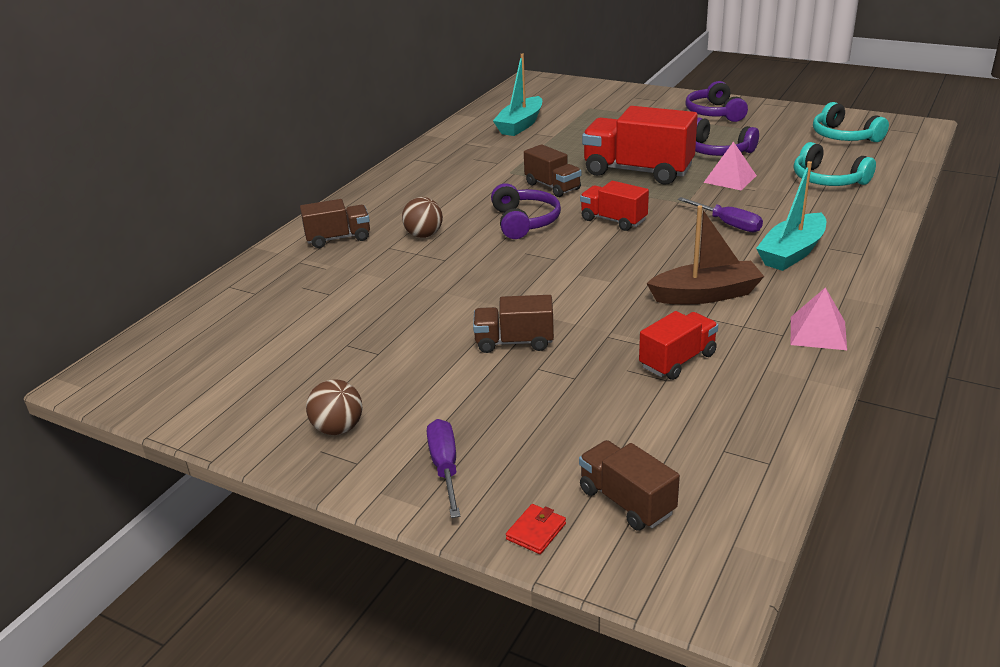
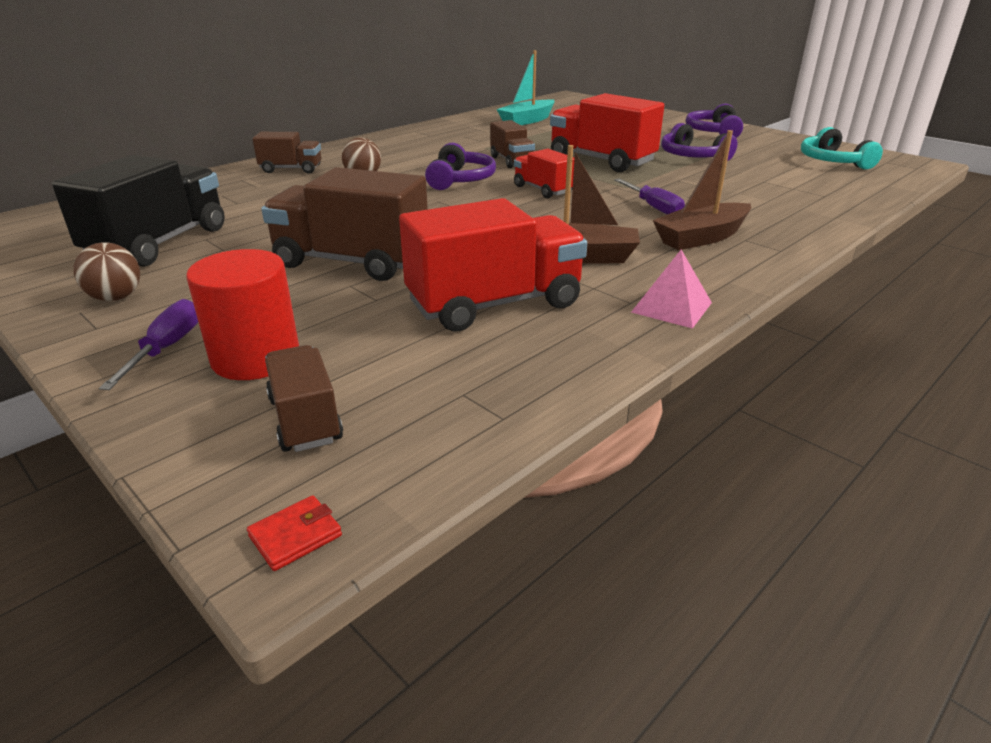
camera: 15 degrees right, 0 degrees up
(307, 360) = (159, 243): none -> black truck
(514, 342) = (351, 261): brown truck -> brown truck, size x1.80
(530, 458) = (256, 357): none -> red cylinder
(536, 531) = (181, 426): red wallet -> red wallet (295, 536)
(677, 360) = (494, 304): red truck -> red truck, size x1.80
(730, 179) = (686, 176): pink pyramid -> none
(792, 253) = (701, 238): turquoise boat -> brown boat
(828, 179) = (789, 189): turquoise headphones -> none

